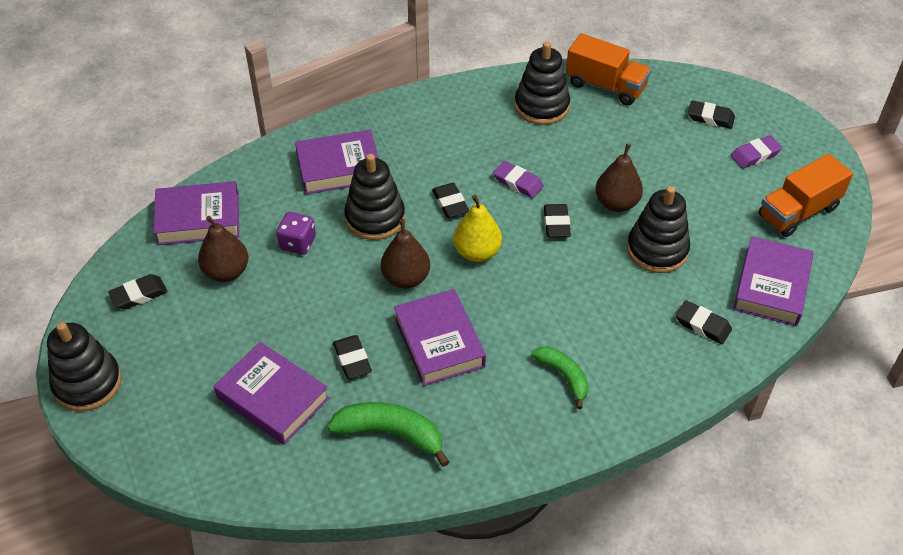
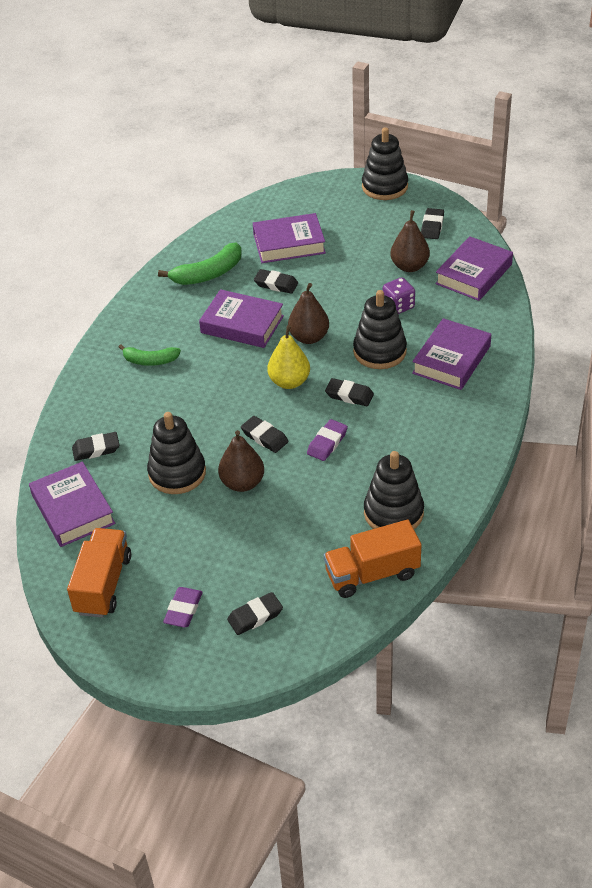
camera: 135 degrees right, 5 degrees down
(518, 182) = (327, 443): purple eraser -> purple eraser turned 45 degrees counterclockwise

